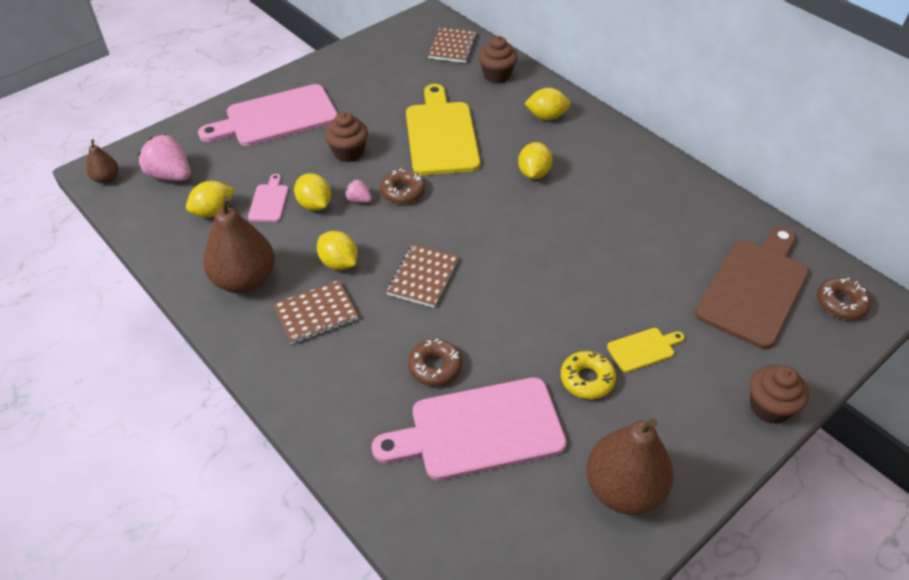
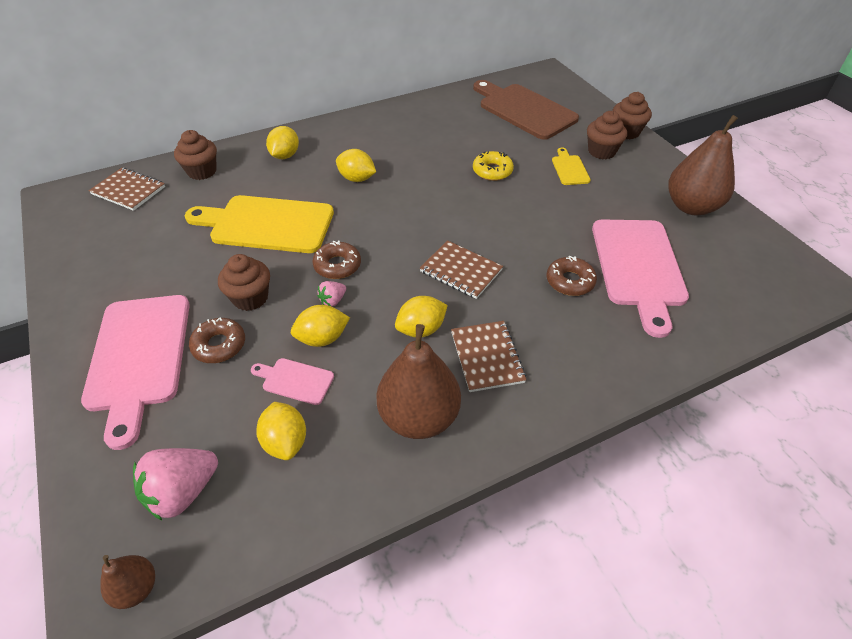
camera: 75 degrees left, 0 degrees up
(587, 379) = (594, 201): yellow donut -> yellow donut (492, 171)
(702, 381) = (601, 151): none -> brown cupcake
(841, 303) = (546, 84): brown donut -> brown donut (219, 345)

